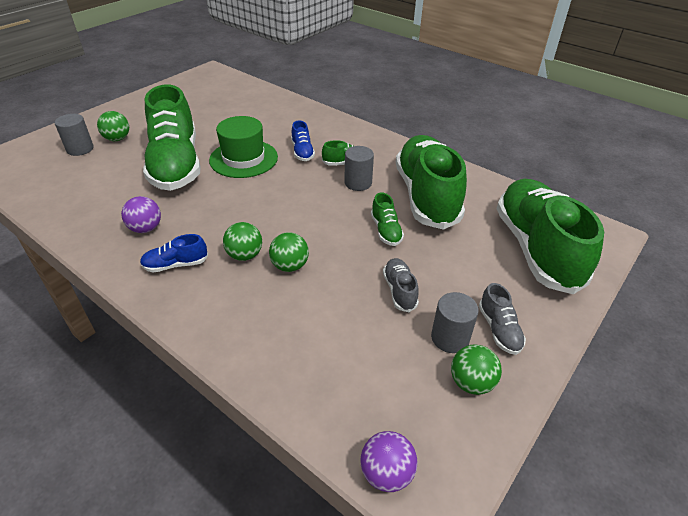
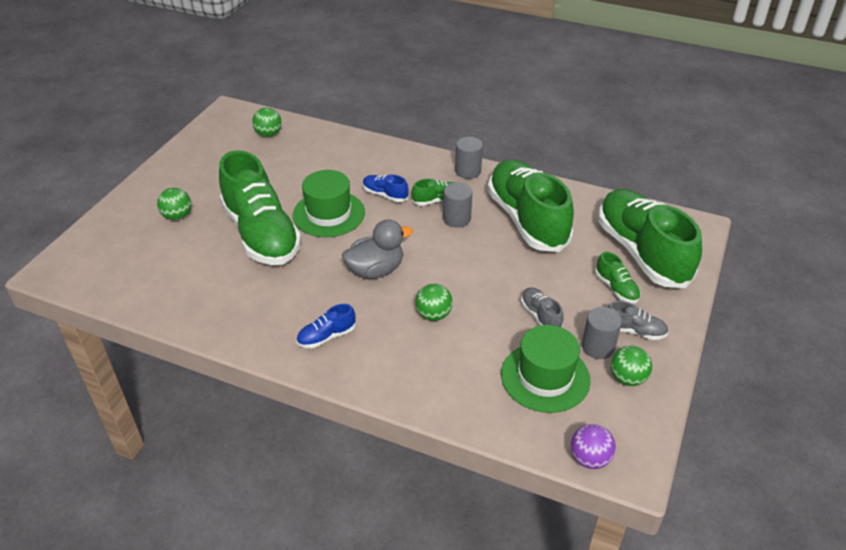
camera: 15 degrees left, 0 degrees up
(80, 149) = (144, 236): grey cylinder -> grey cylinder (468, 171)
(146, 228) = (274, 308): purple ball -> none
(245, 255) = (386, 314): green ball -> green ball (268, 134)
(257, 214) = (376, 270): none -> grey duck
(302, 152) = (385, 195): blue shoe -> blue shoe turned 150 degrees clockwise
(376, 358) = (545, 377): none -> green hat
(386, 230) = (504, 262): green shoe -> green shoe (616, 288)
(499, 329) = (634, 331): grey shoe -> grey shoe turned 45 degrees counterclockwise

